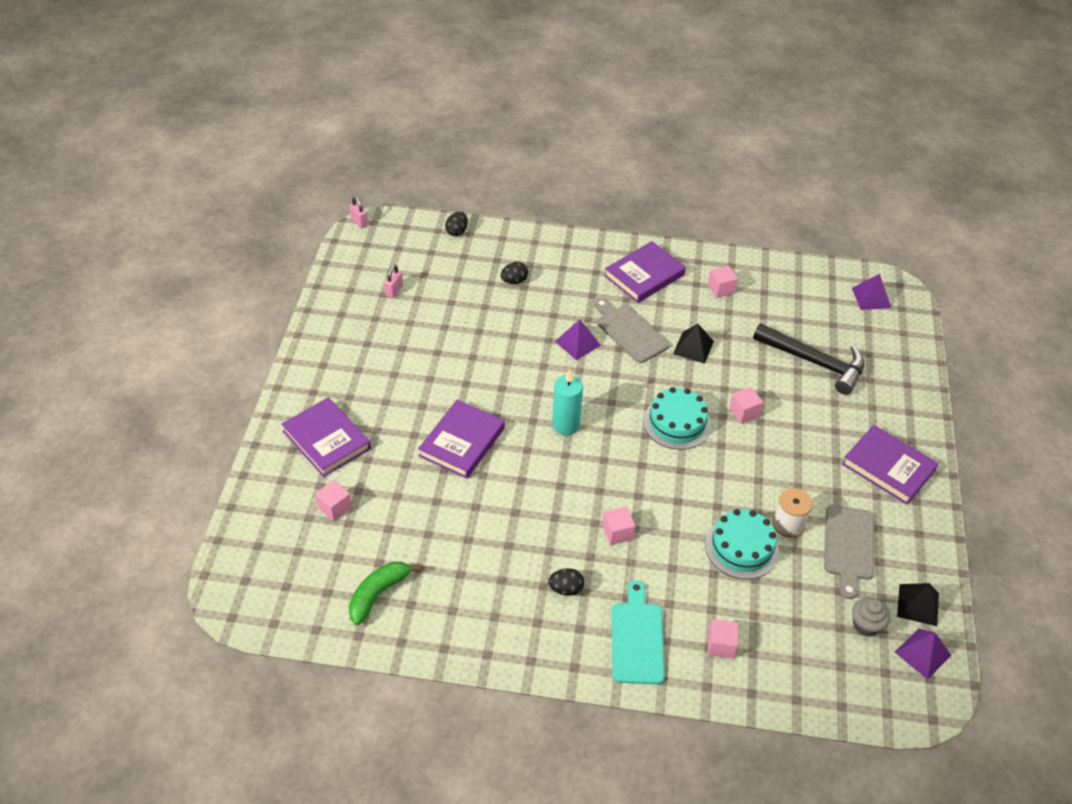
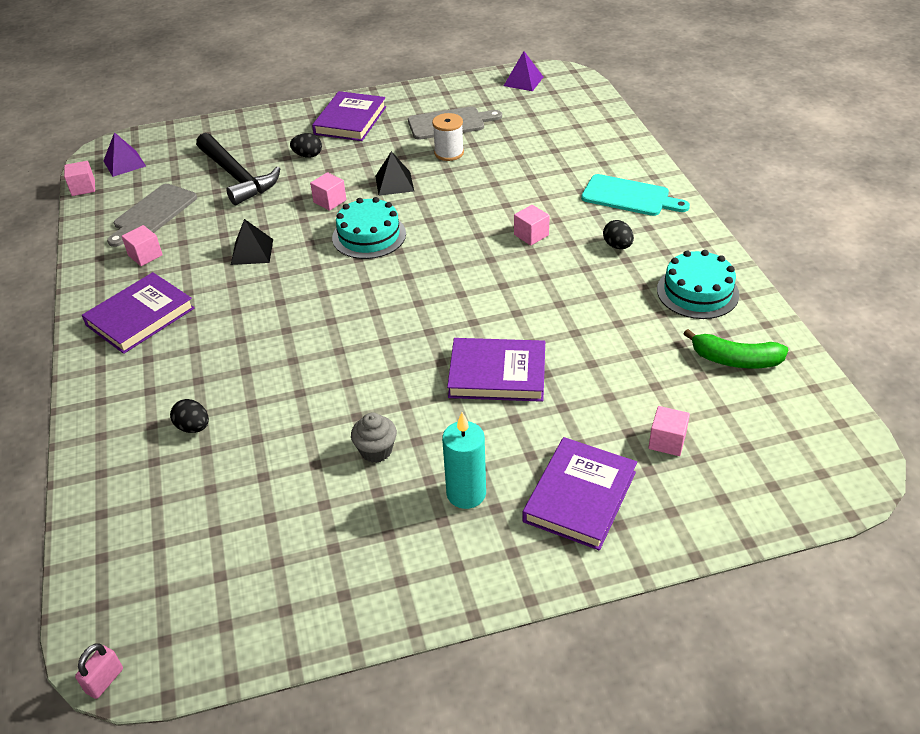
camera: 110 degrees left, 5 degrees down
(394, 290) = (264, 551): pink padlock -> none
(457, 231) = (98, 531): black egg -> black egg (308, 155)
(566, 425) = (419, 305): turquoise candle -> turquoise candle (466, 493)
(577, 343) = (287, 335): purple pyramid -> none
(630, 332) = (248, 301): grey cutting board -> grey cutting board (153, 213)
(637, 638) = (629, 196): turquoise cutting board -> turquoise cutting board turned 135 degrees counterclockwise
(644, 275) = (140, 317): purple book -> purple book turned 75 degrees counterclockwise
(721, 645) = (596, 158): pink cube -> pink cube (83, 188)
(741, 547) = (492, 169): turquoise cake -> turquoise cake (697, 292)
(814, 362) = (237, 177): black hammer -> black hammer turned 135 degrees clockwise
(866, 625) = (519, 105): grey cupcake -> grey cupcake (376, 451)
(918, 605) = (482, 89): black pyramid -> black pyramid (394, 183)

